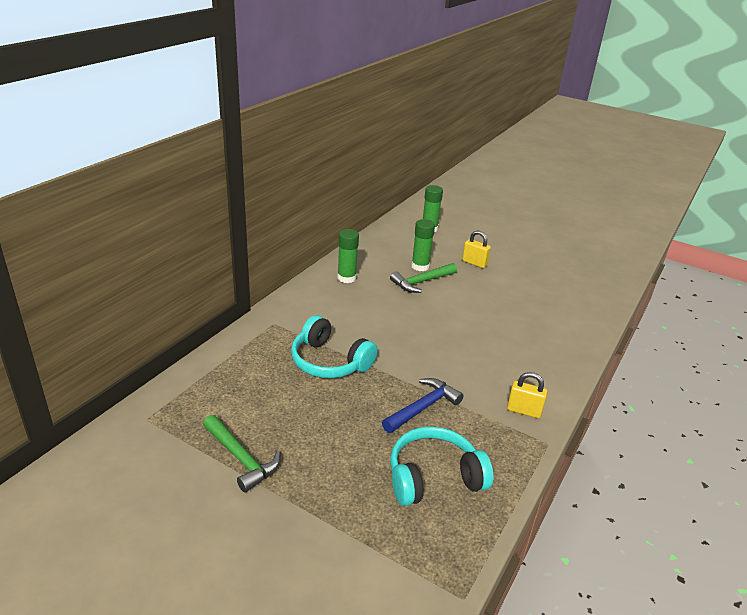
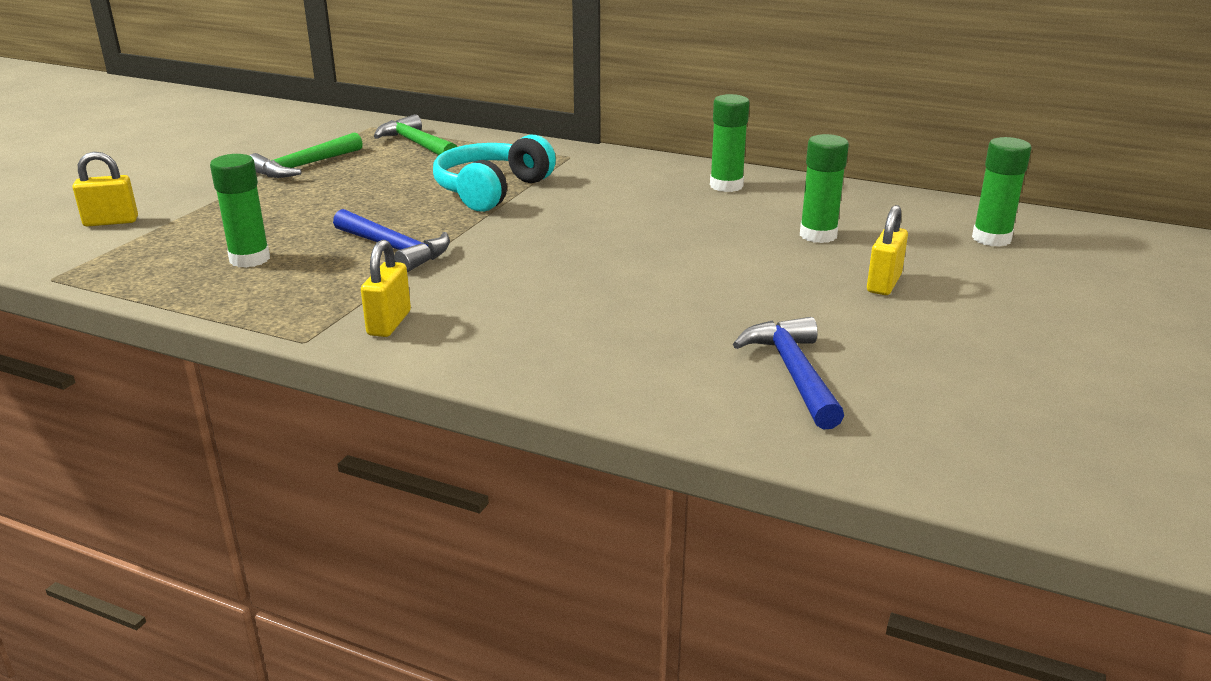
camera: 85 degrees right, 5 degrees down
(345, 580) = (111, 222): none -> yellow padlock
(422, 282) = (759, 238): green hammer -> green hammer (416, 144)
(434, 477) = (250, 259): turquoise headphones -> green glue stick
(556, 300) = (793, 373): none -> blue hammer

